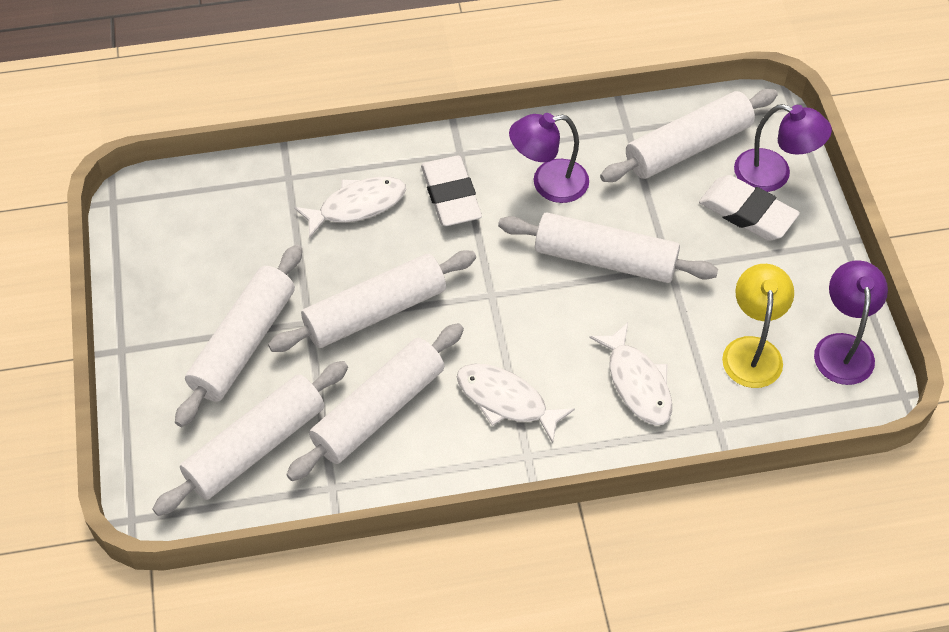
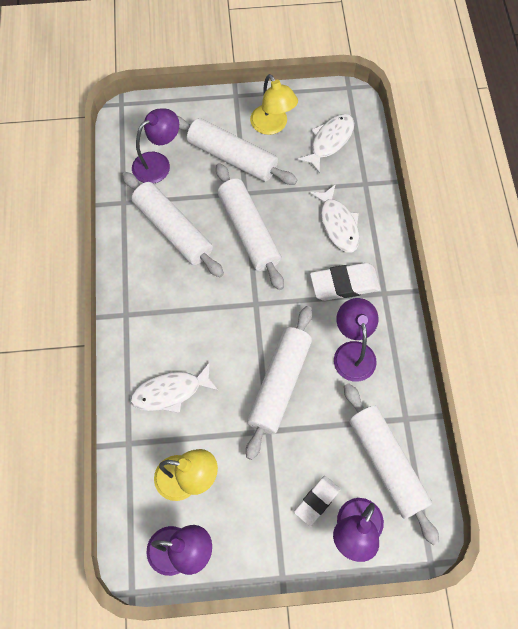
camera: 95 degrees right, 10 degrees up
(184, 295) = (272, 126): none -> yellow lamp
(255, 446) = (158, 163): white rolling pin -> purple lamp
(506, 401) = (169, 305): white fish -> white fish (329, 141)
(747, 212) = (317, 501): white eraser -> white eraser, size x0.66

